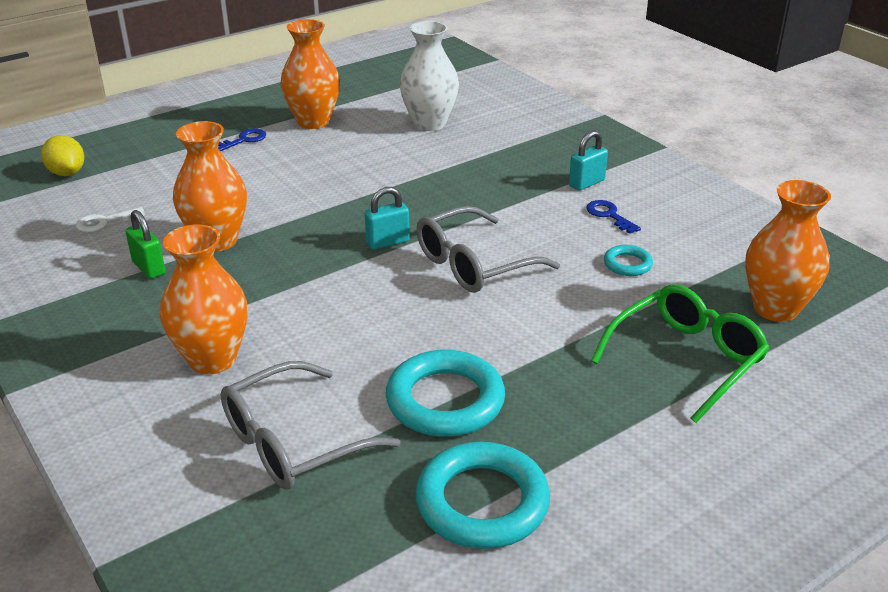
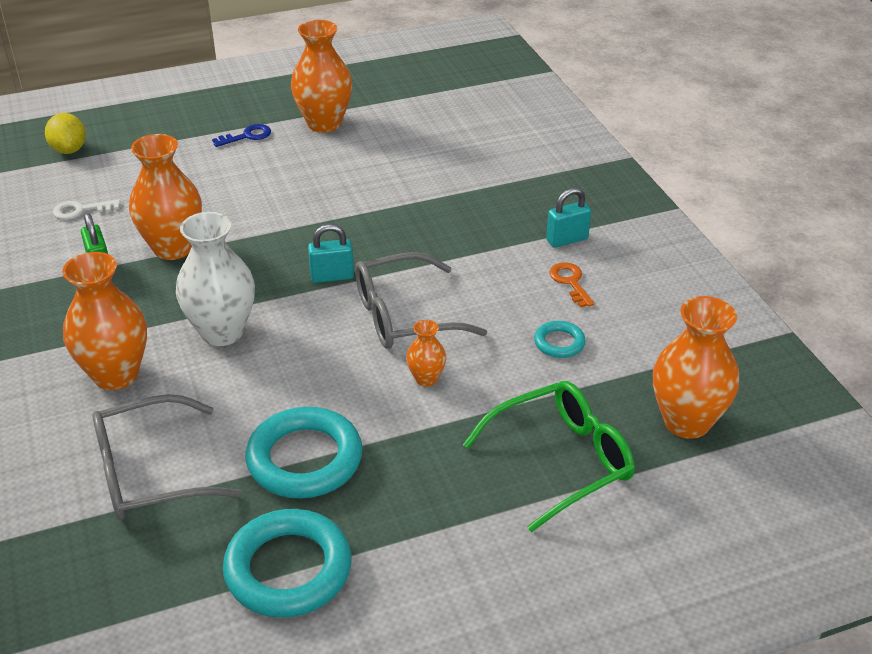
camera: 15 degrees right, 5 degrees up
(429, 124) = (439, 142): white vase -> white vase (222, 332)
(524, 312) = (426, 379): none -> orange vase
(609, 215) = (570, 282): blue key -> orange key

